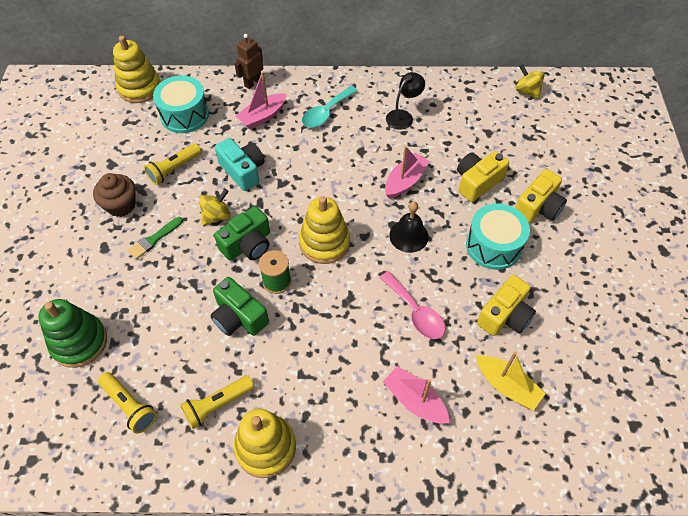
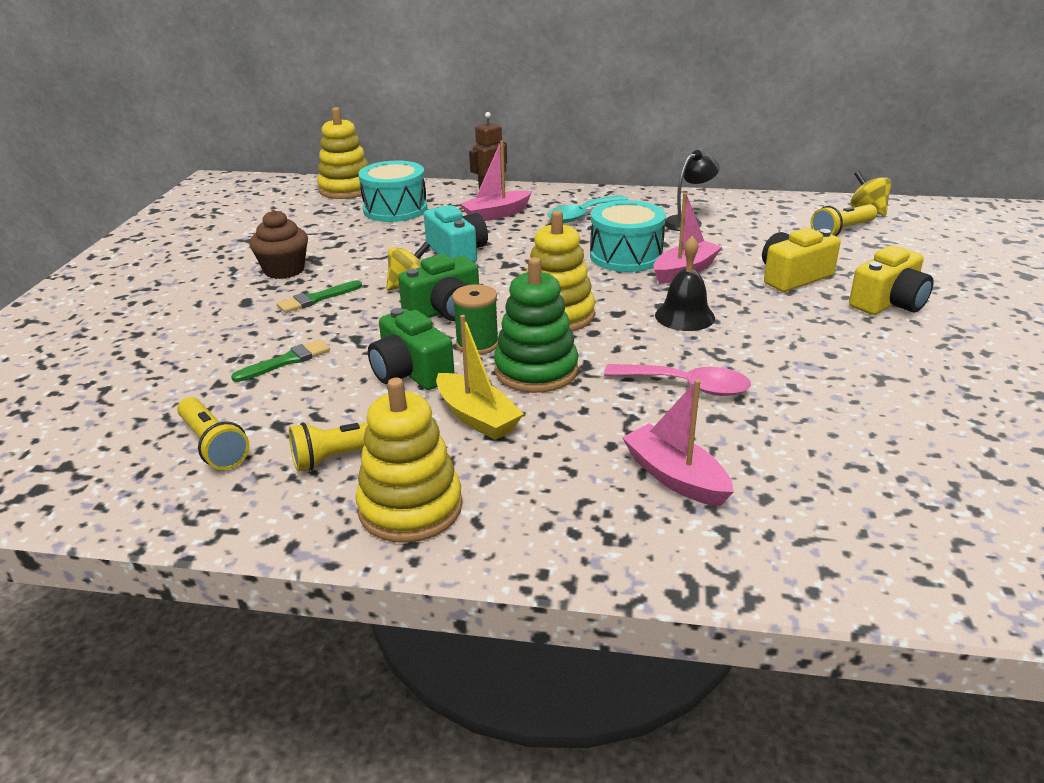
camera: 10 degrees right, 25 degrees down
(79, 342) = (171, 379): green stacking toy -> green stacking toy (536, 370)
(152, 314) = (286, 361): none -> green brush
(174, 169) = (365, 247): yellow flashlight -> yellow flashlight (842, 231)
(415, 312) = (687, 386): pink spoon -> pink spoon turned 45 degrees counterclockwise
(493, 246) = (817, 332): turquoise drum -> turquoise drum (626, 256)
(504, 315) = (836, 399): yellow camera -> none
(506, 386) = (840, 474): yellow boat -> yellow boat (477, 417)

